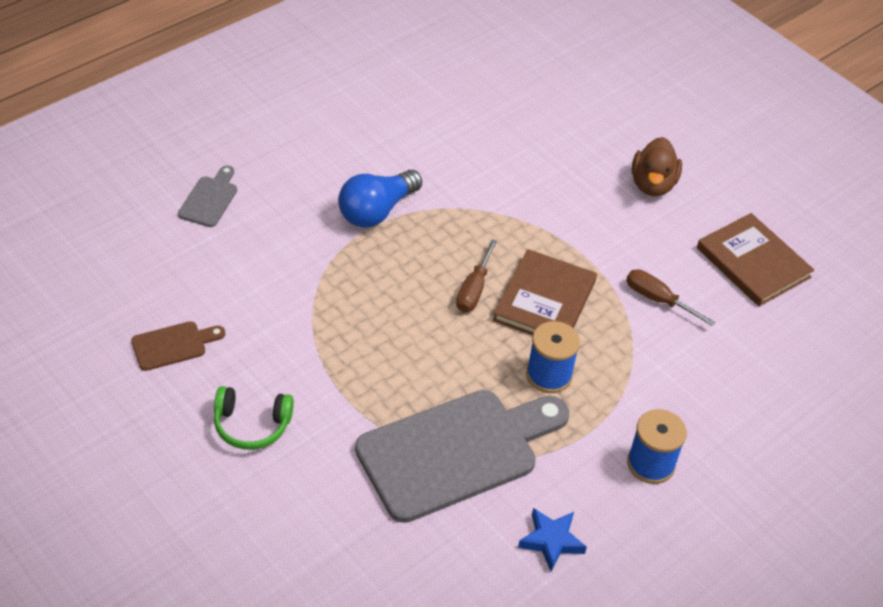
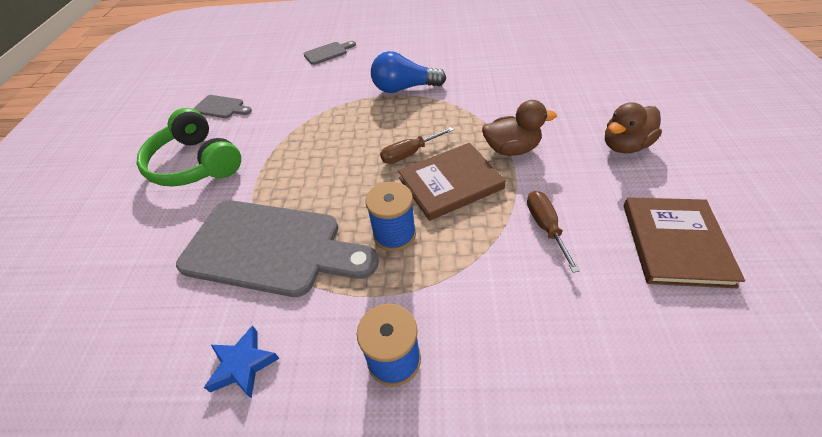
camera: 50 degrees right, 0 degrees up
(173, 345) = (221, 107): brown cutting board -> grey cutting board
(251, 425) = (195, 164): green headphones -> green headphones, size x1.66
(563, 236) = (511, 149): none -> brown duck

